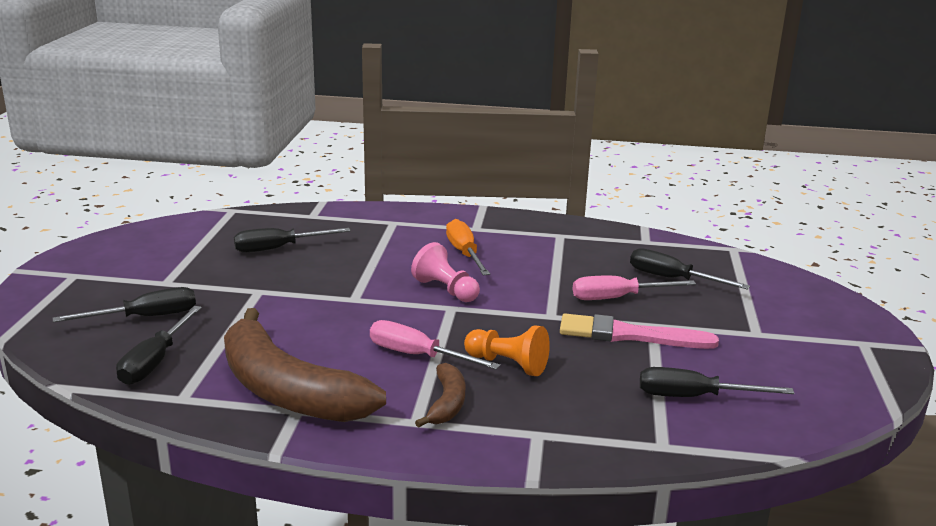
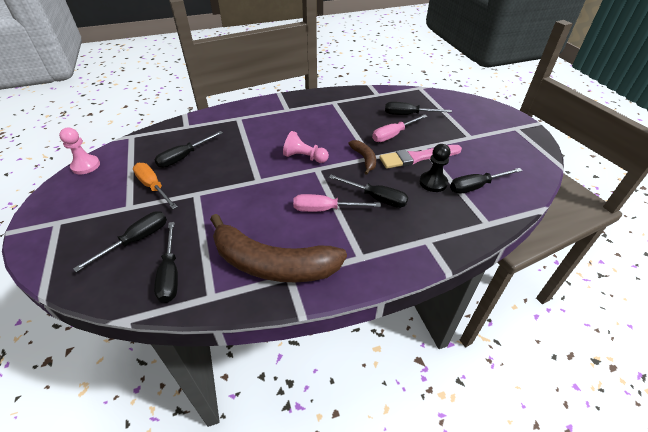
camera: 25 degrees left, 20 degrees up
(152, 228) = (86, 166): none -> pink pawn
(446, 403) = (367, 238): brown banana -> brown banana (364, 159)
(464, 253) = (294, 129): orange screwdriver -> orange screwdriver (153, 187)
(508, 364) = (376, 198): orange pawn -> black screwdriver
(622, 372) = (433, 182): none -> black pawn

